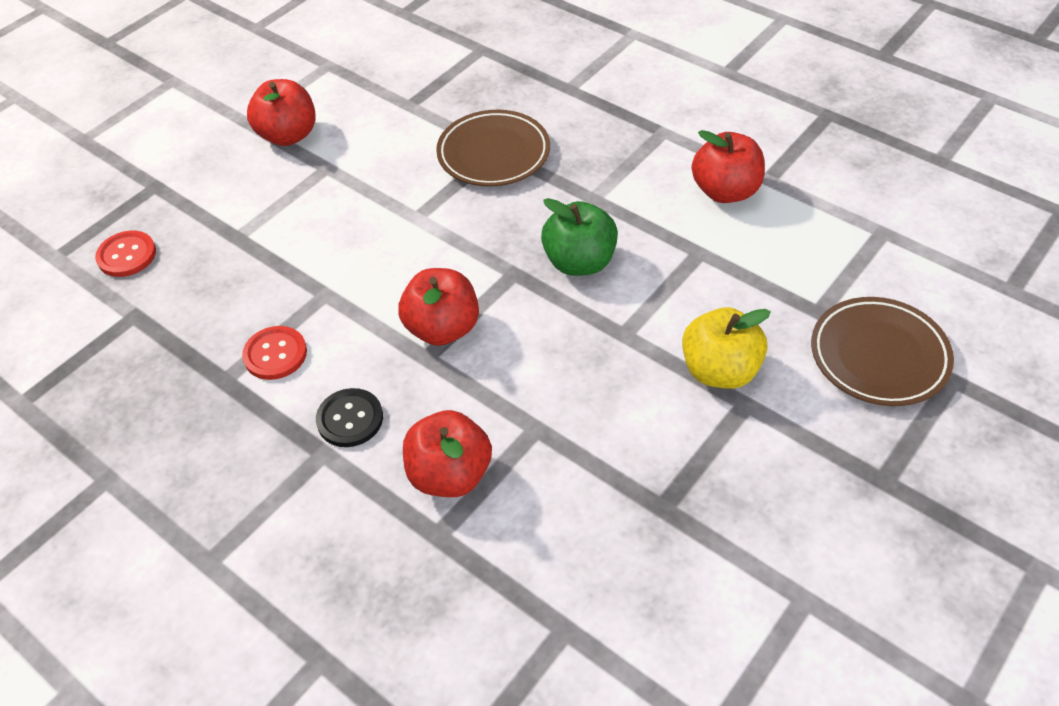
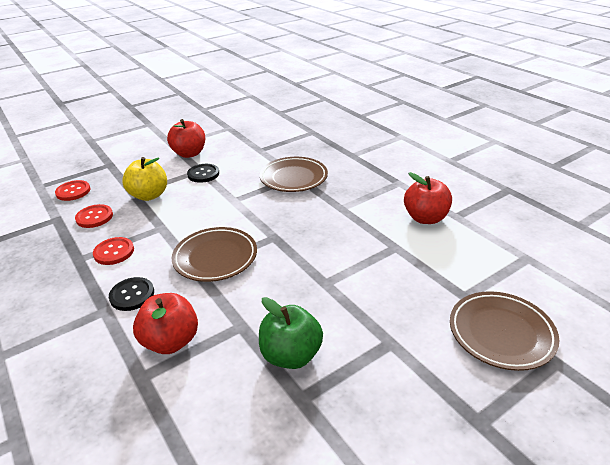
camera: 15 degrees right, 15 degrees down
(200, 298) = (94, 217): none -> red button
(337, 175) = (203, 174): none -> black button
(442, 328) = (215, 258): red apple -> brown plate
(579, 262) = (316, 239): green apple -> green apple (291, 355)
(720, 370) = (380, 318): yellow apple -> yellow apple (149, 195)

